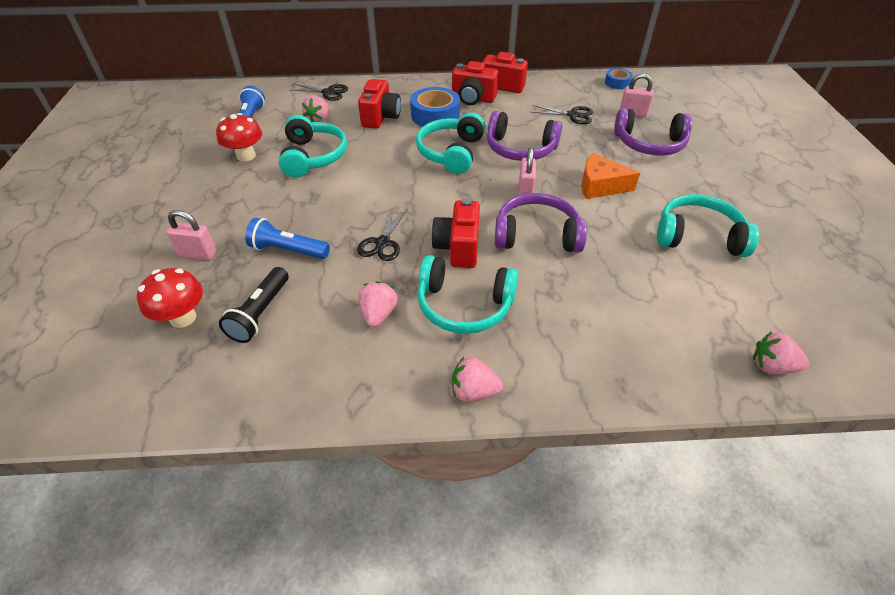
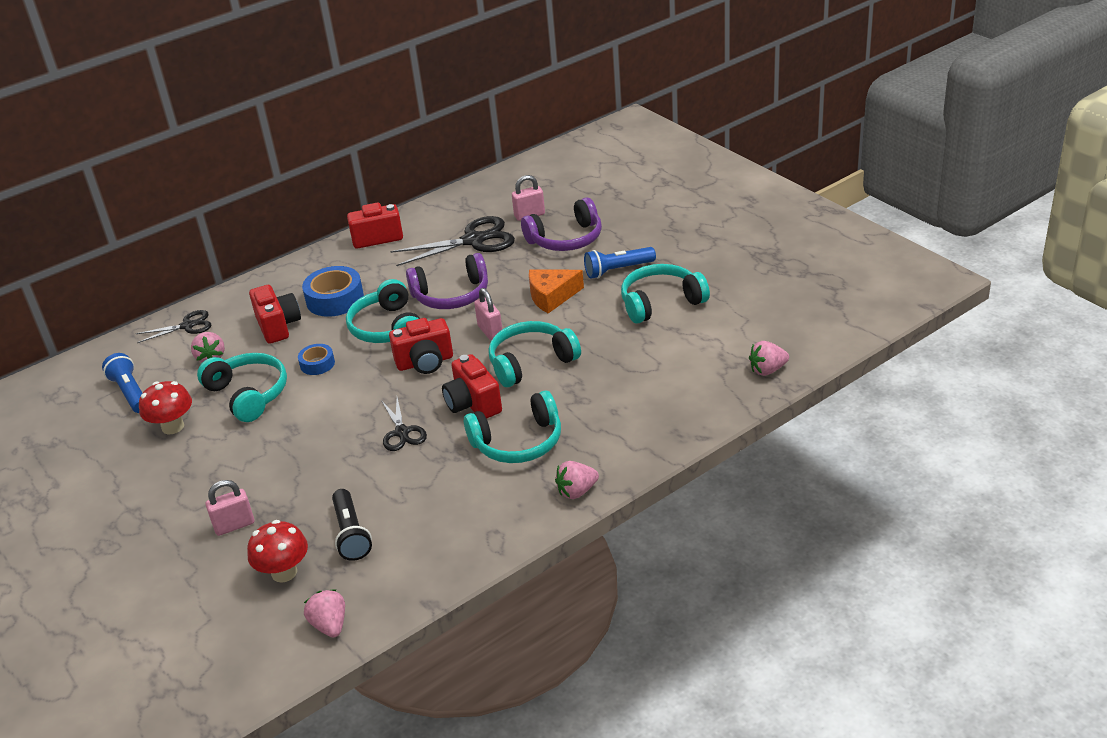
camera: 30 degrees left, 10 degrees down
(288, 250) = (320, 480): blue flashlight -> blue flashlight (617, 270)
(378, 314) = (454, 483): pink strawberry -> pink strawberry (330, 625)
(473, 99) = (358, 266): red camera -> red camera (425, 362)
(536, 235) = (531, 362): purple headphones -> turquoise headphones
(572, 115) = (474, 240): black scissors -> black scissors, size x1.74
(617, 83) = (490, 188): blue tape -> blue tape (317, 364)

